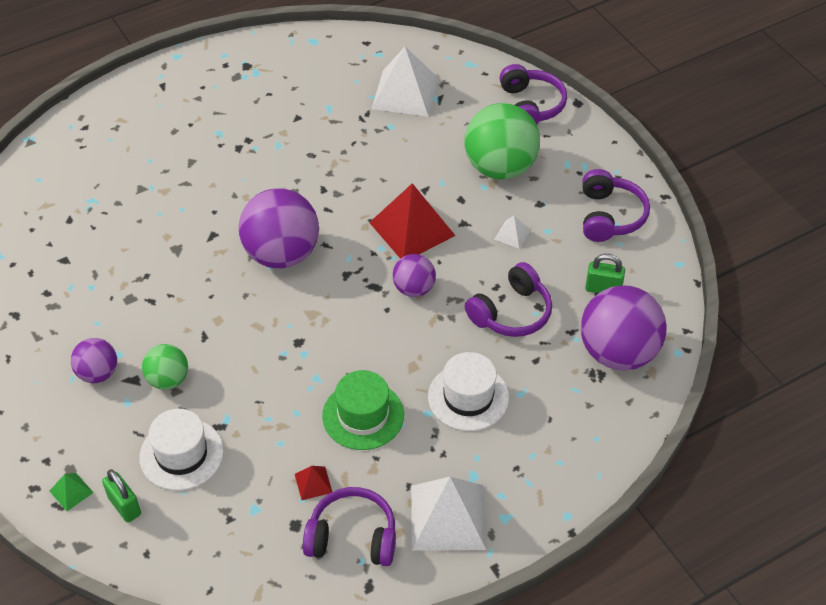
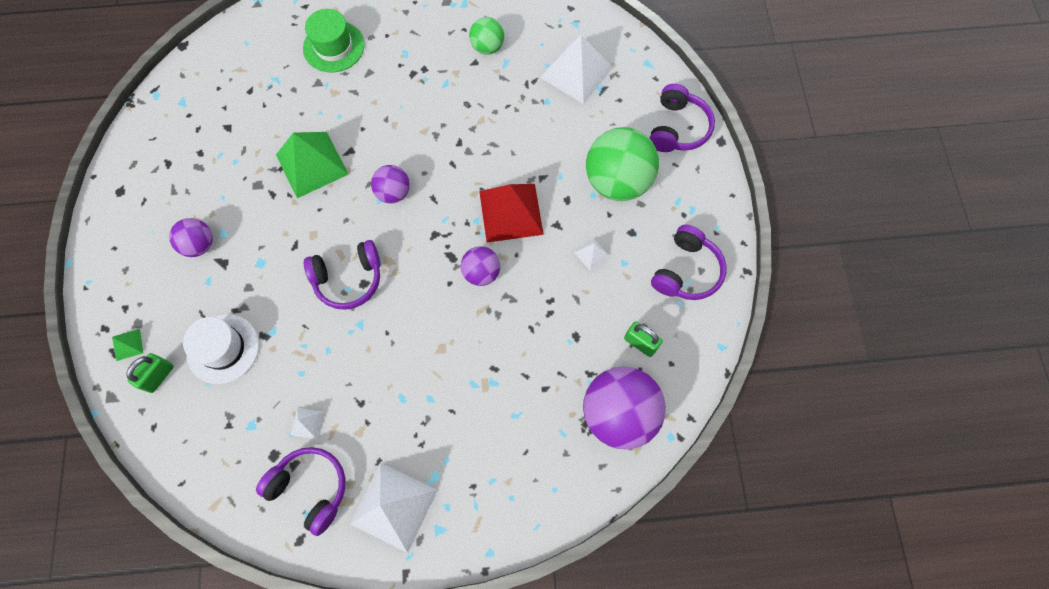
camera: 25 degrees right, 20 degrees up
(124, 506) = (159, 376): green padlock -> green padlock turned 45 degrees clockwise
(168, 379) = (247, 274): green ball -> green ball (487, 47)
(178, 260) = (312, 164): none -> green pyramid
(281, 254) = (393, 192): purple ball -> purple ball, size x0.53
(313, 483) = (306, 423): red pyramid -> white pyramid
(363, 415) = (377, 377): green hat -> green hat (334, 46)
(468, 397) = (470, 399): white hat -> none
(511, 313) = (549, 332): purple headphones -> purple headphones (348, 279)

